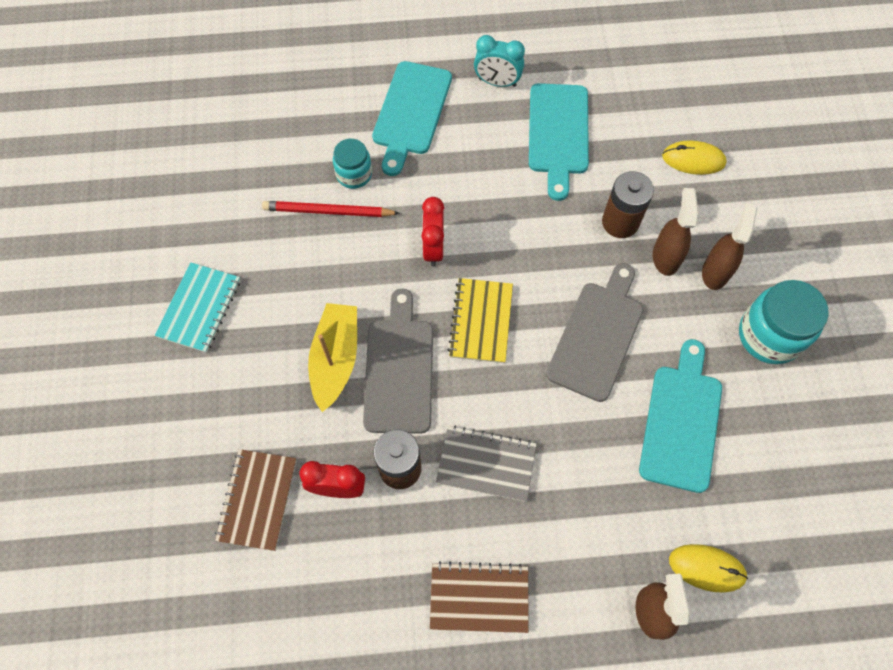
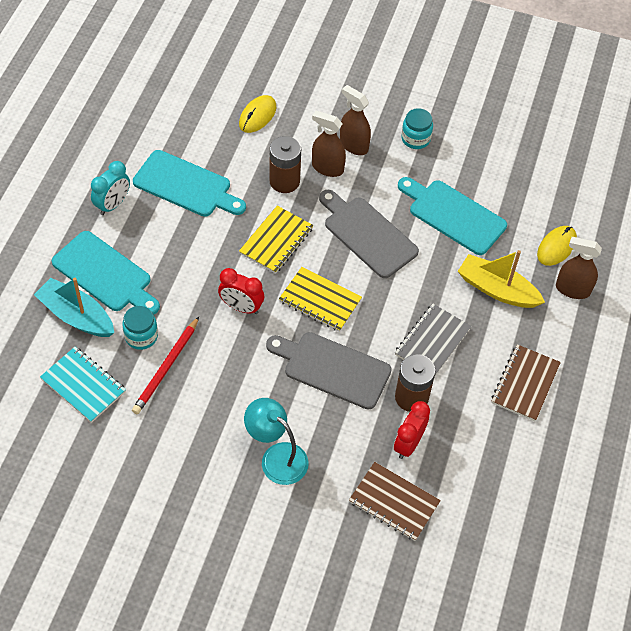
camera: 70 degrees left, 10 degrees down
(200, 308) = (206, 493): turquoise notebook -> turquoise notebook (83, 385)
(267, 357) = (276, 457): none -> turquoise lamp
(335, 359) = (303, 409): yellow boat -> yellow boat (497, 289)
(351, 111) = (76, 316): none -> turquoise boat
(536, 247) = (276, 241): none -> yellow notebook
(769, 335) = (415, 139): turquoise jar -> turquoise jar, size x0.60

